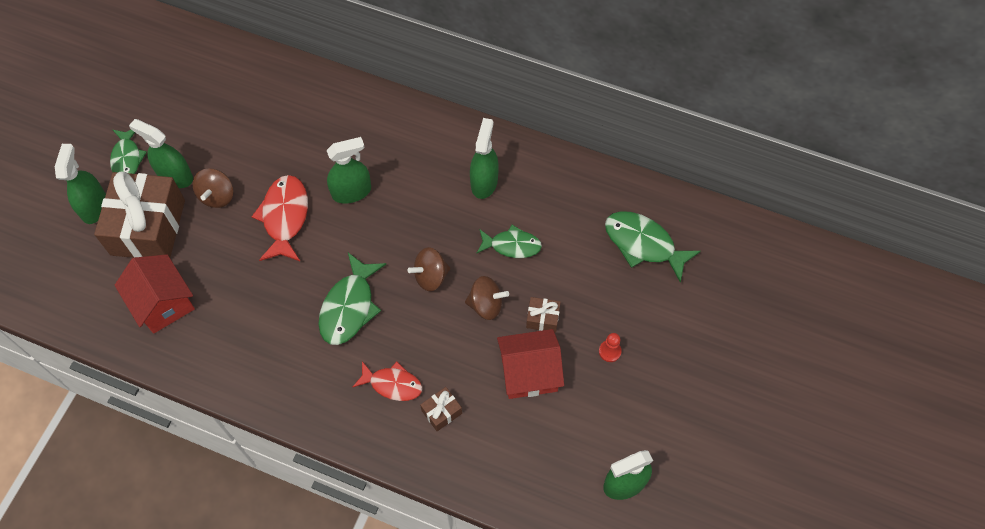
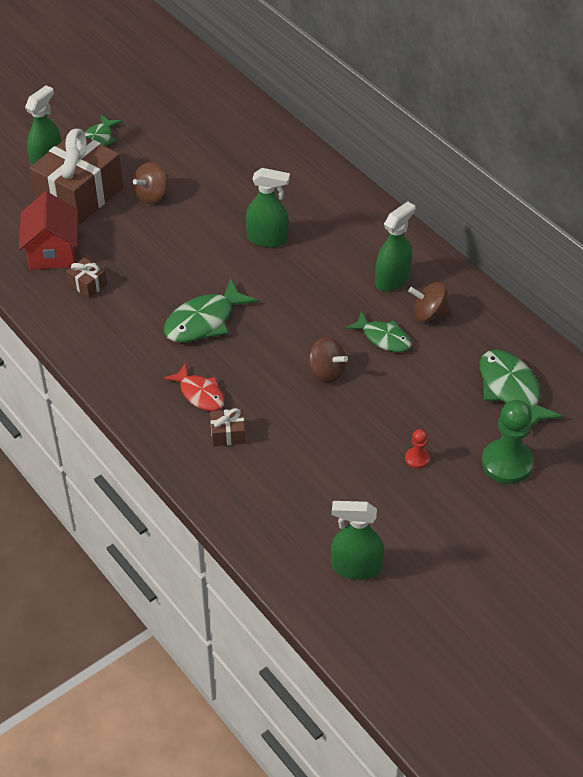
camera: 30 degrees right, 15 degrees down
(175, 176) = (127, 168): green spray bottle -> none
(285, 217) = (196, 234): red fish -> none
(430, 276) = (292, 329): brown spinning top -> brown spinning top (429, 314)
(529, 373) = (328, 441): red house -> none
(542, 318) = (371, 405): brown gift -> brown gift (87, 284)
(681, 317) = (507, 463): none -> green pawn

